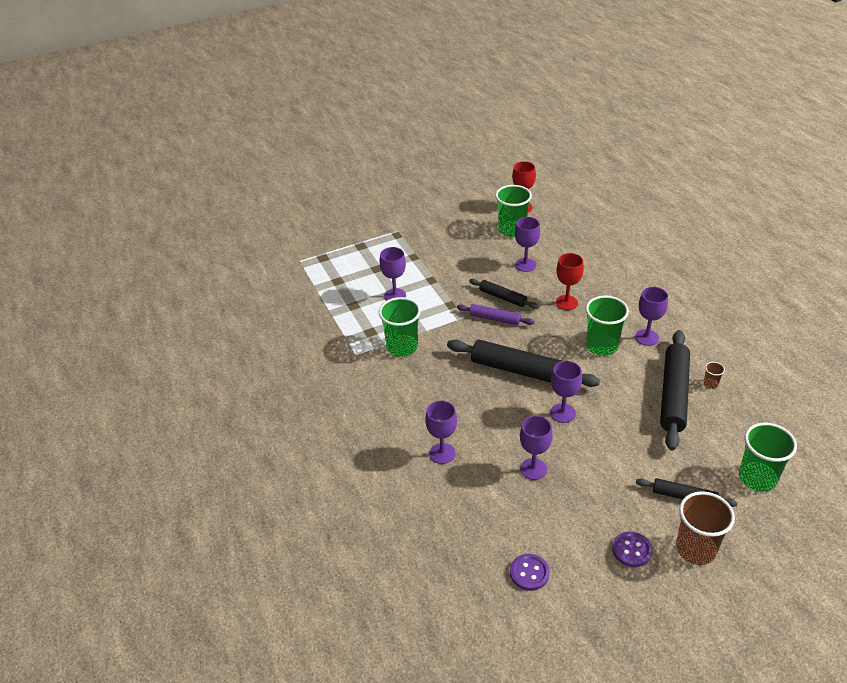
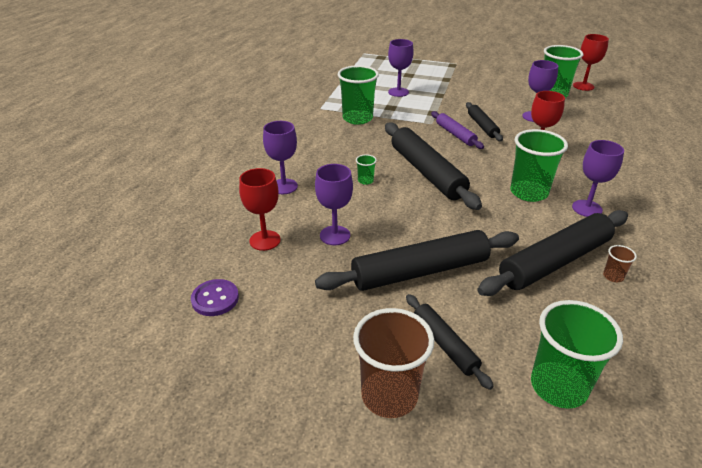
camera: 40 degrees right, 5 degrees down
(490, 407) = (365, 181): none -> green cup
(495, 507) = (265, 240): none -> red goblet
(562, 413) = (420, 215): purple goblet -> none
(615, 457) = (420, 271): none -> black rolling pin
(631, 550) = (324, 348): purple button -> none

